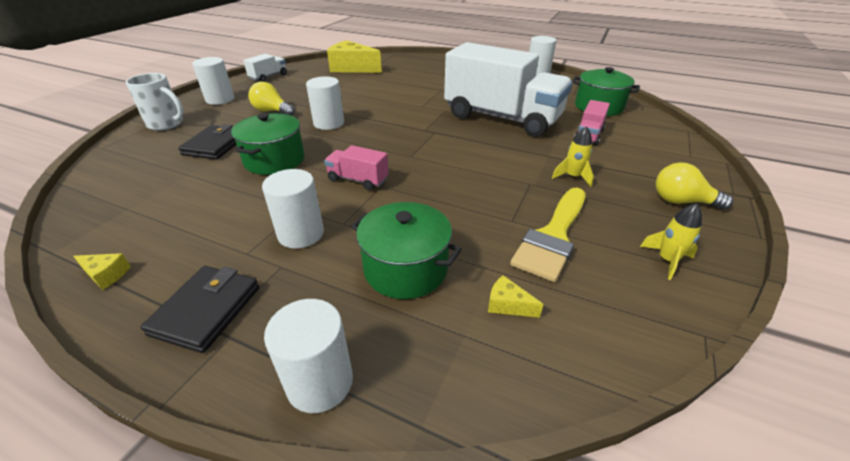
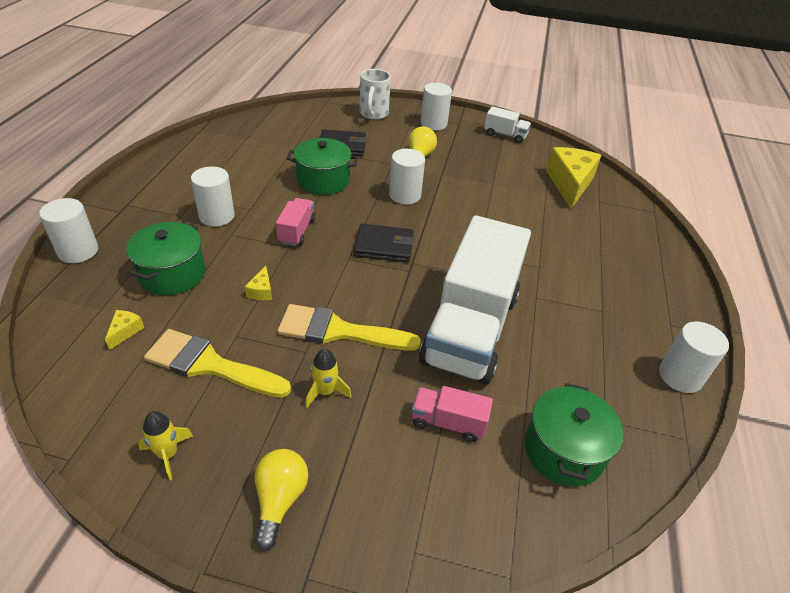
camera: 75 degrees right, 5 degrees up
(106, 275) = (178, 154): yellow cheese -> yellow cheese (261, 291)
(206, 310) = (142, 197): black wallet -> black wallet (384, 246)
(505, 167) = (338, 331): none -> yellow brush

